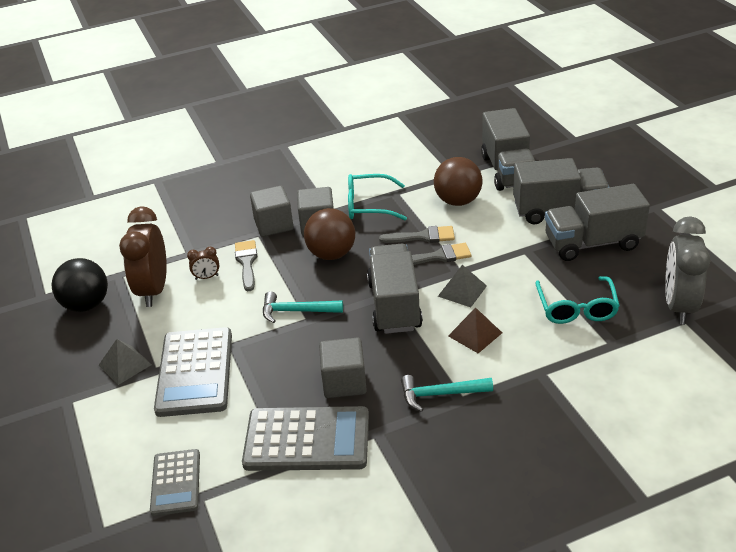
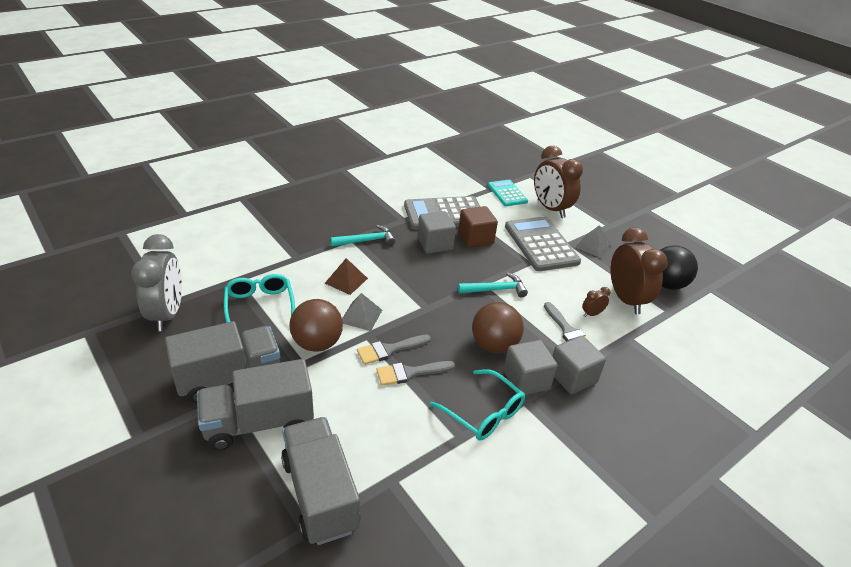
camera: 160 degrees right, 0 degrees up
(128, 440) = (550, 209): none -> brown clock
(175, 482) = (507, 193): grey calculator -> turquoise calculator
(281, 388) = (475, 238): none -> brown cube
(369, 205) = (483, 413): turquoise glasses -> turquoise glasses turned 60 degrees clockwise
(394, 305) = (417, 299): grey truck -> none
(458, 201) = (381, 429): brown ball -> brown ball (317, 343)

